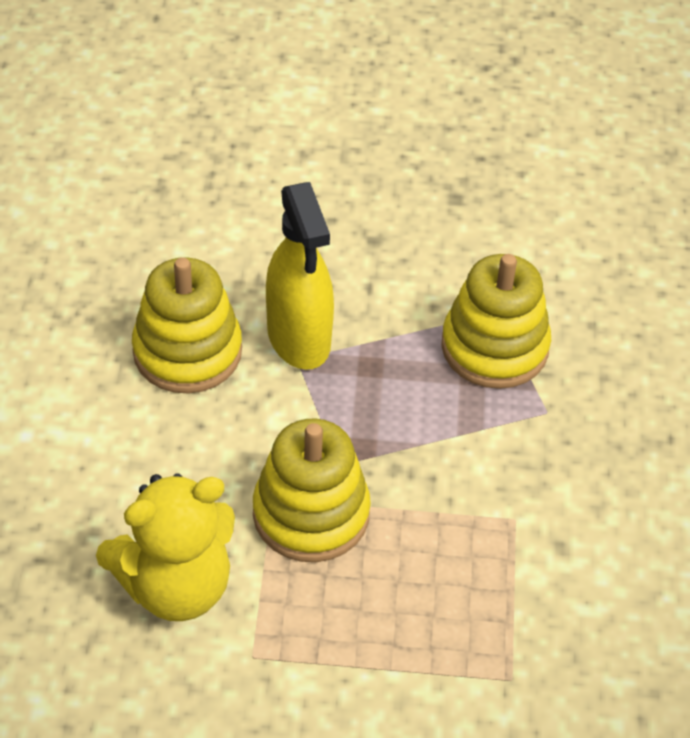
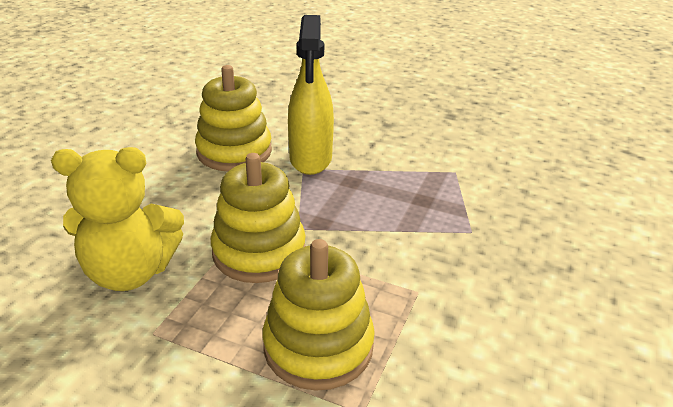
camera: 20 degrees right, 15 degrees down
(494, 347) = (445, 189): yellow stacking toy -> yellow stacking toy (318, 346)

